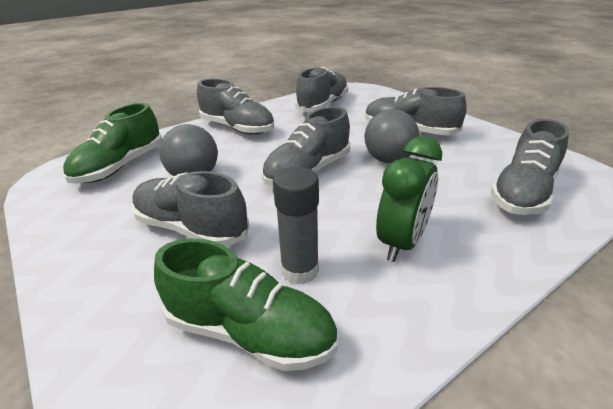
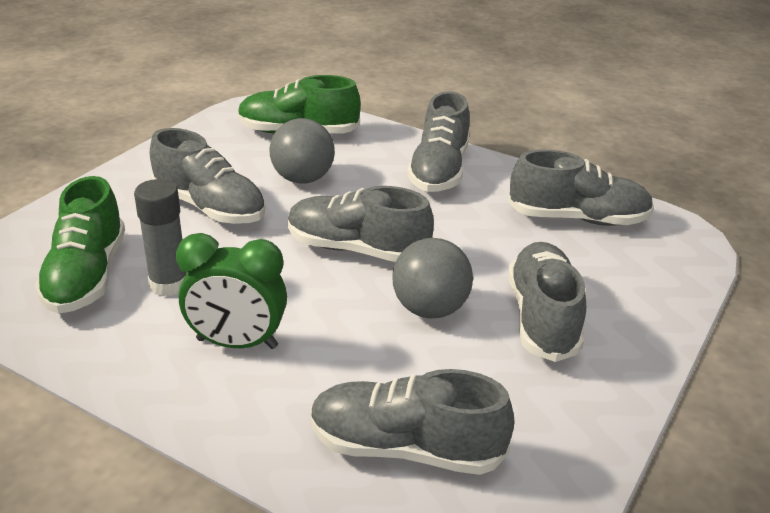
camera: 65 degrees right, 0 degrees up
(191, 228) = (210, 207): grey shoe -> grey shoe turned 120 degrees clockwise

